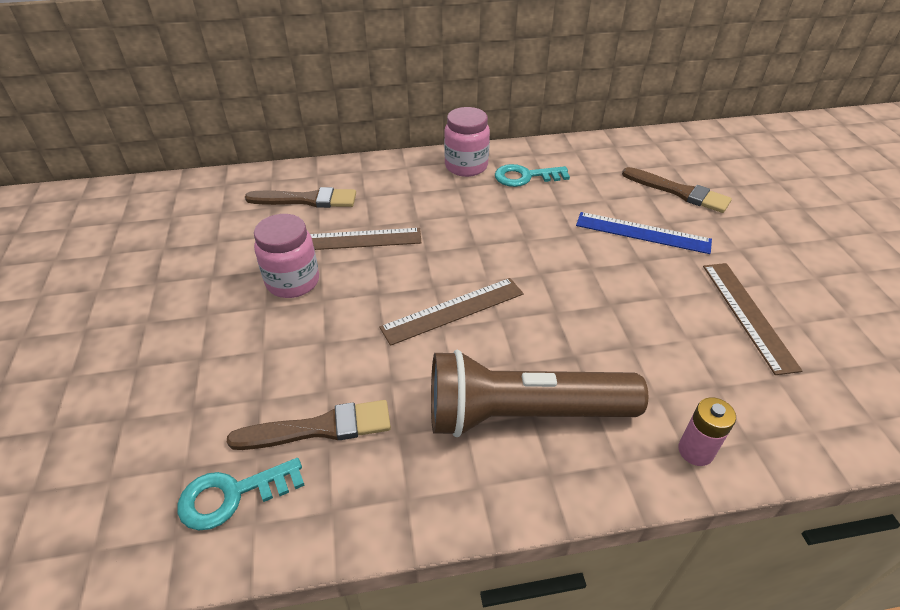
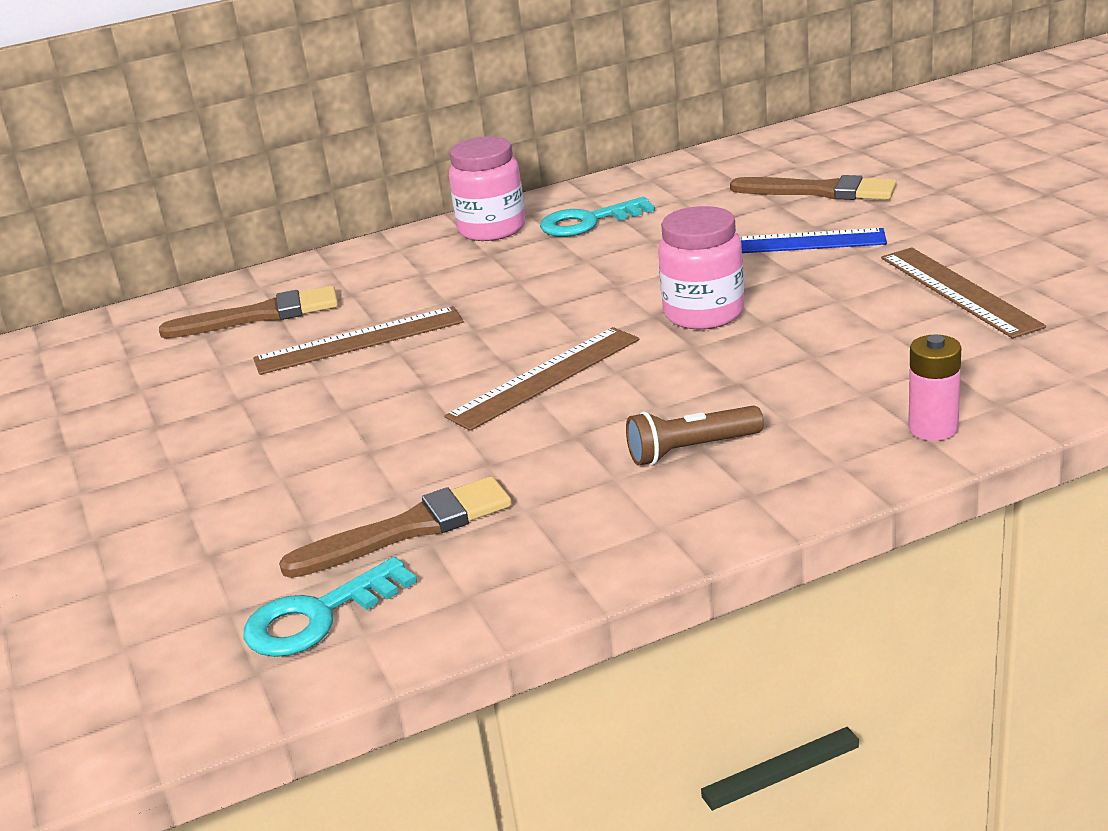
camera: 10 degrees left, 15 degrees down
(293, 282) = (287, 402): pink jar -> pink jar (704, 314)
(524, 414) = (691, 450): brown flashlight -> brown flashlight, size x0.45

